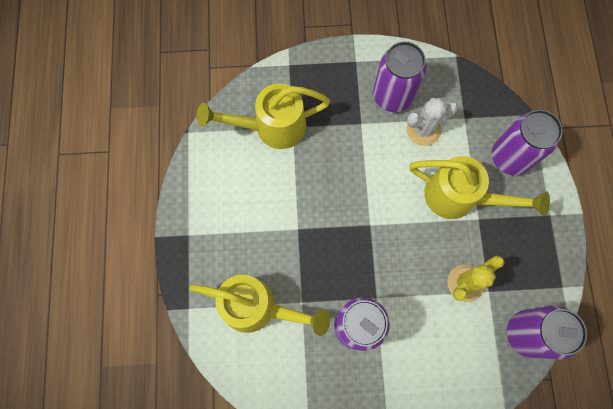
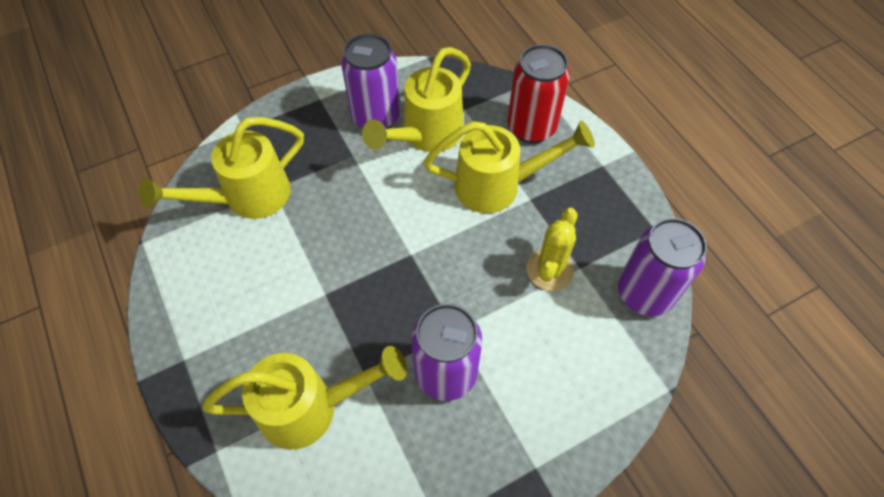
camera: 25 degrees left, 15 degrees down
(423, 130) = (426, 136): white cactus -> yellow watering can
(510, 157) = (531, 128): purple can -> red can

